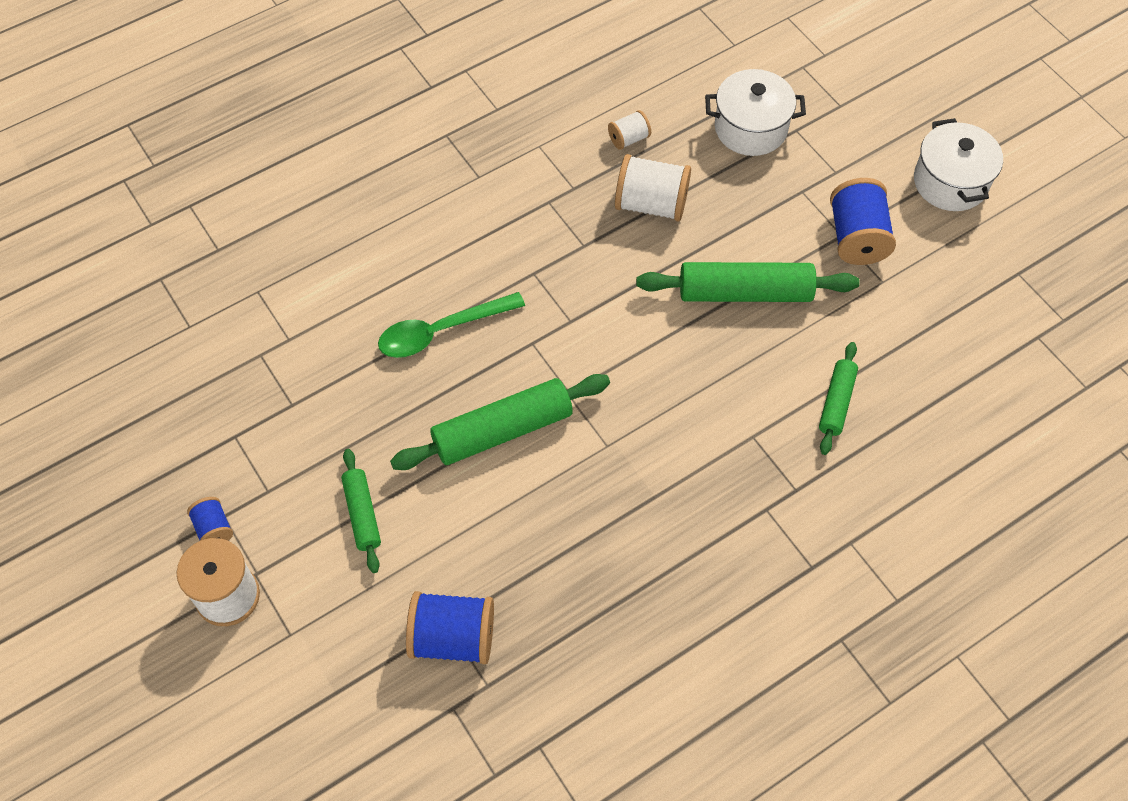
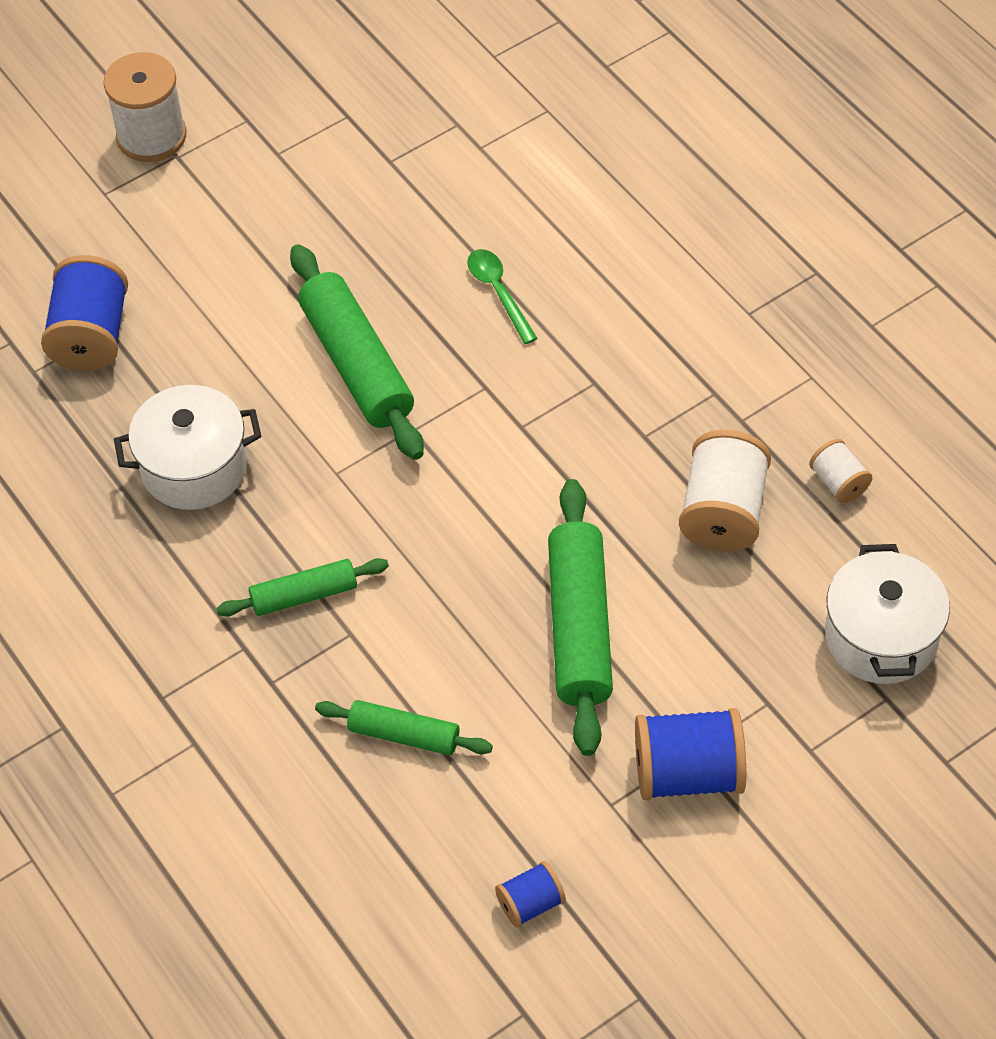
camera: 90 degrees right, 5 degrees down
(214, 529) = (231, 114): blue spool -> blue spool (530, 903)
(362, 514) = (246, 240): green rolling pin -> green rolling pin (304, 595)
(441, 331) = (498, 292): green spoon -> green spoon, size x0.64
(950, 182) = (809, 913): white pot -> white pot (194, 467)

